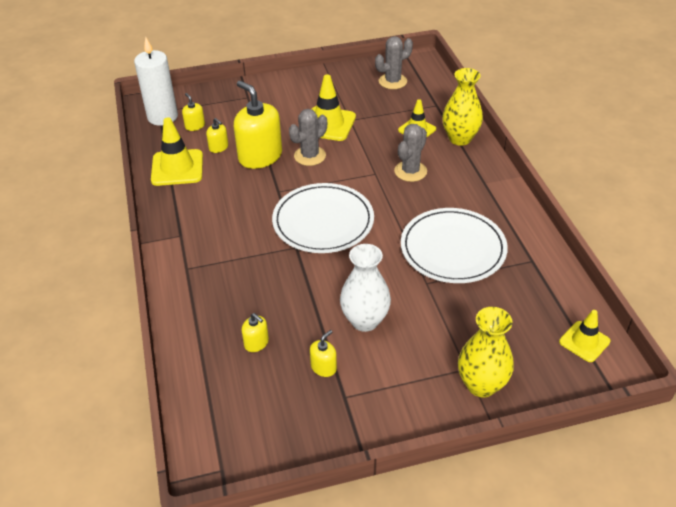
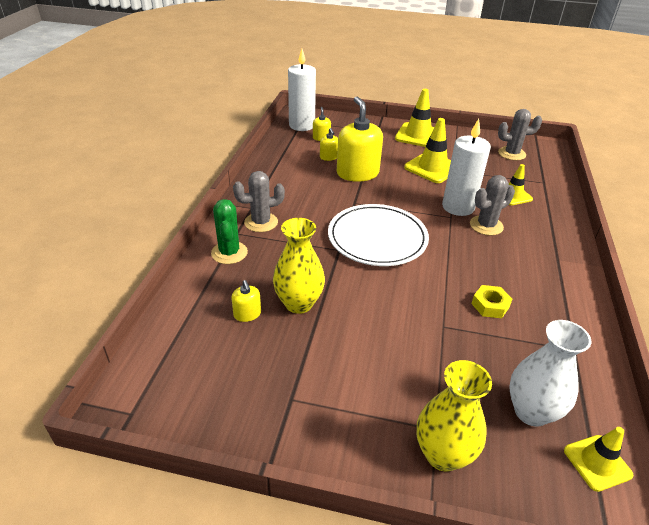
camera: 25 degrees right, 5 degrees down
(177, 168) = (286, 161): yellow traffic cone -> yellow traffic cone (418, 135)
(195, 291) = (229, 253): none -> green cactus
(310, 156) = (400, 185): grey cactus -> grey cactus (261, 222)
(323, 367) = (291, 361): yellow soap dispenser -> none
(365, 321) = (359, 336): white vase -> white vase (531, 411)
(376, 160) = (458, 207): none -> white candle
(453, 249) = (490, 305): white plate -> yellow nut
(460, 138) = (552, 215): yellow vase -> yellow vase (299, 303)

